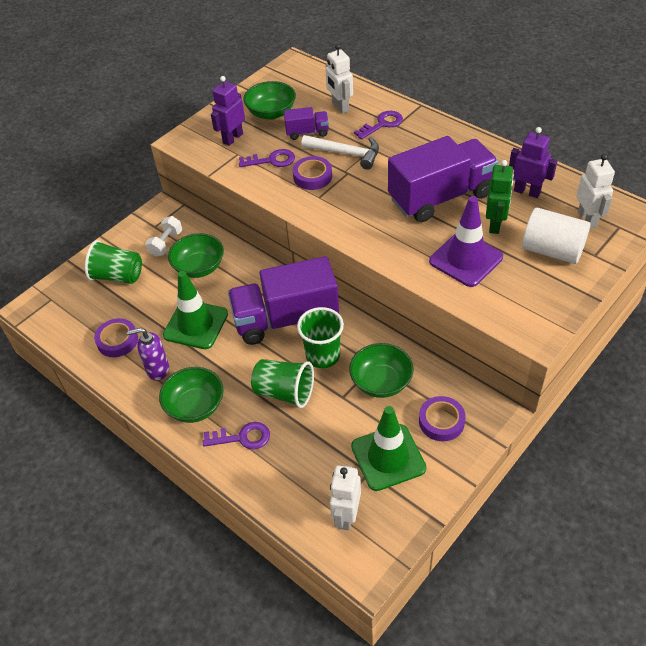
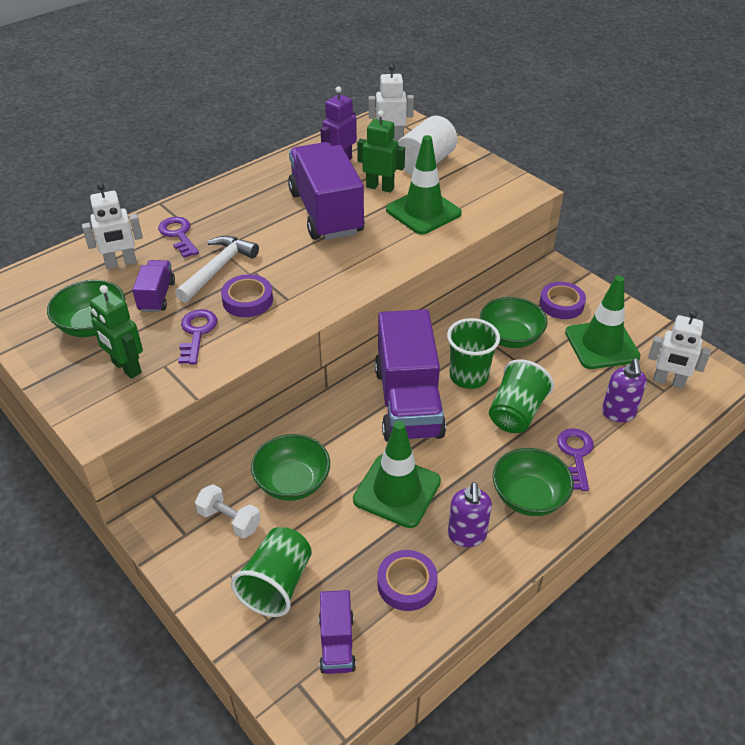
camera: 85 degrees left, 5 degrees down
(75, 312) = (337, 643): none -> purple truck
(232, 138) = (126, 368): purple robot -> green robot
(296, 470) = (618, 413): none -> purple soap dispenser
(465, 259) = (423, 212): purple traffic cone -> green traffic cone

